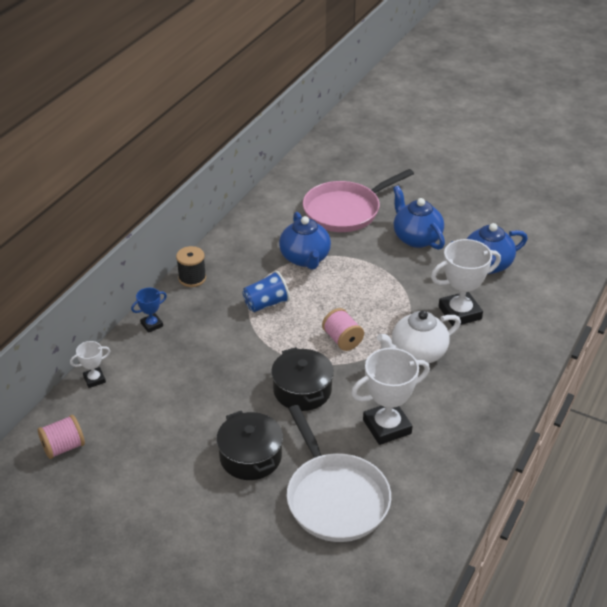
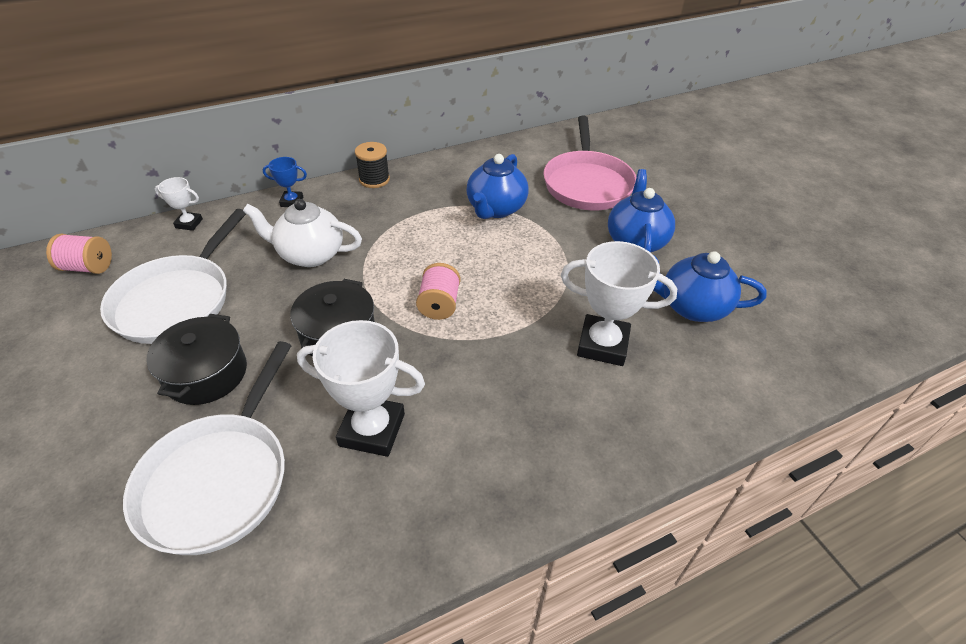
camera: 35 degrees right, 5 degrees up
(166, 430) = (177, 300): none -> white pan
(266, 304) = (409, 232): blue cup -> none
(345, 210) = (587, 183): pink pan -> pink pan turned 90 degrees counterclockwise
(417, 354) = (502, 364): white teapot -> white teapot (310, 254)

